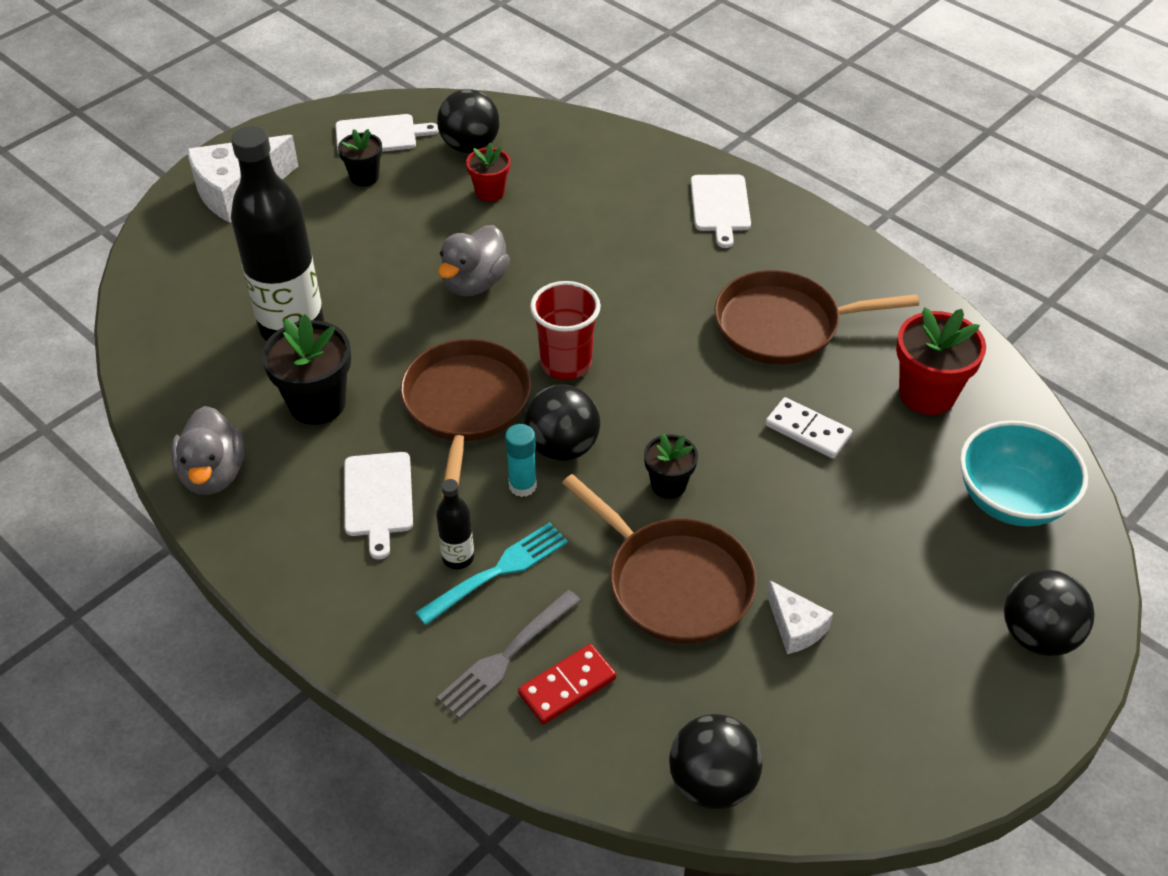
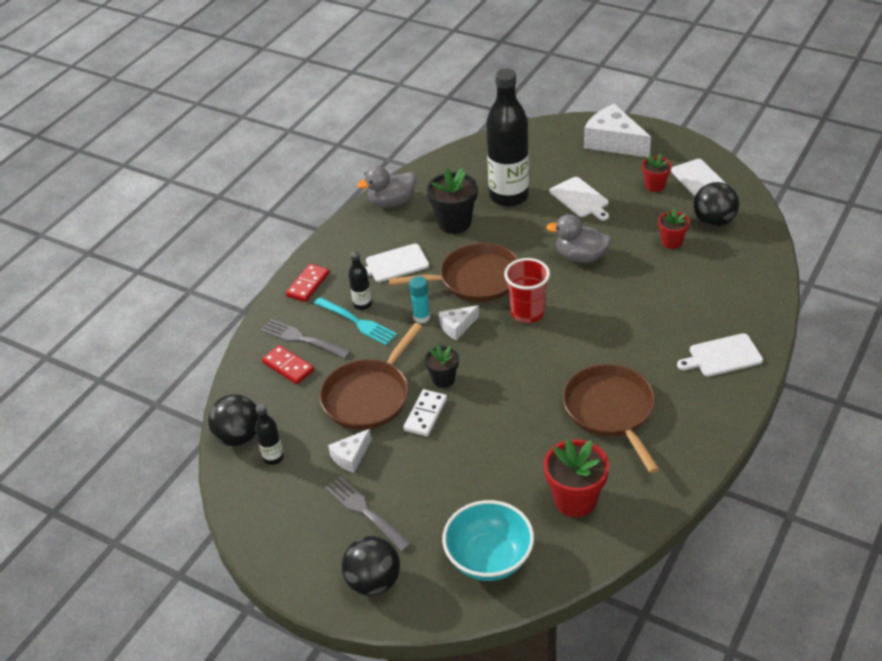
camera: 80 degrees right, 5 degrees down
(346, 253) = (580, 198): none -> white cutting board
(364, 177) = (655, 186): black flower pot -> red flower pot
(369, 629) = (308, 284): none -> red domino
(562, 447) = (457, 327): black ball -> white cheese
(772, 735) = (273, 457): none -> black bottle
(808, 430) = (514, 439): white domino -> white domino (425, 414)
(908, 625) = (365, 511): none -> grey fork

